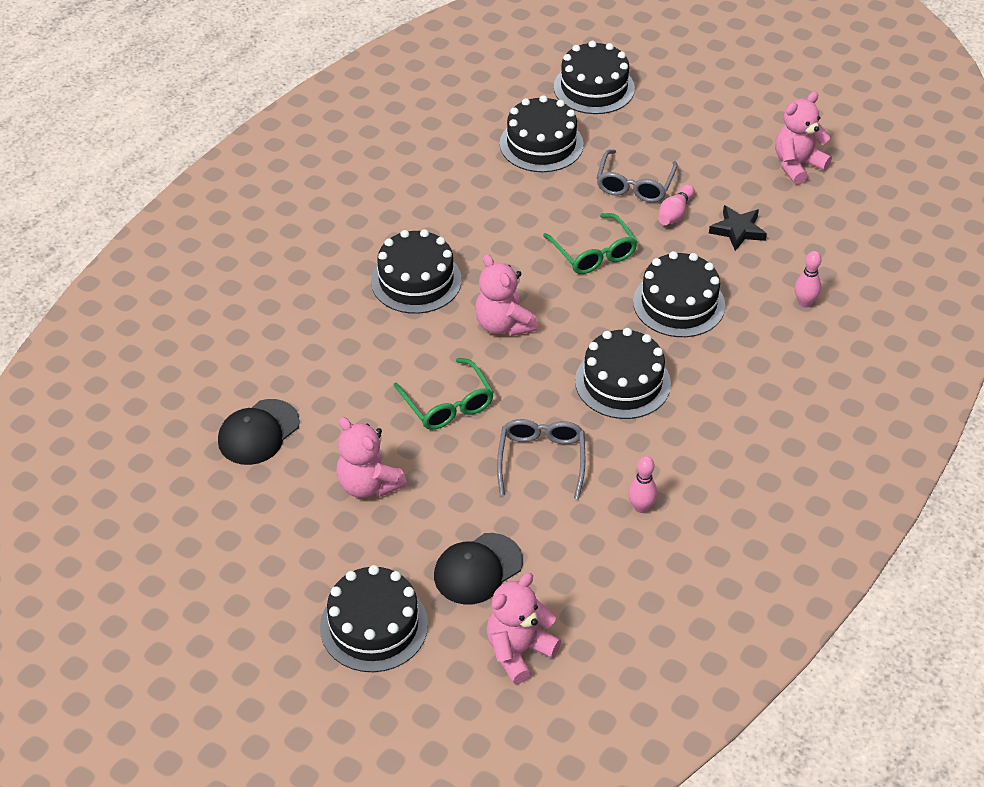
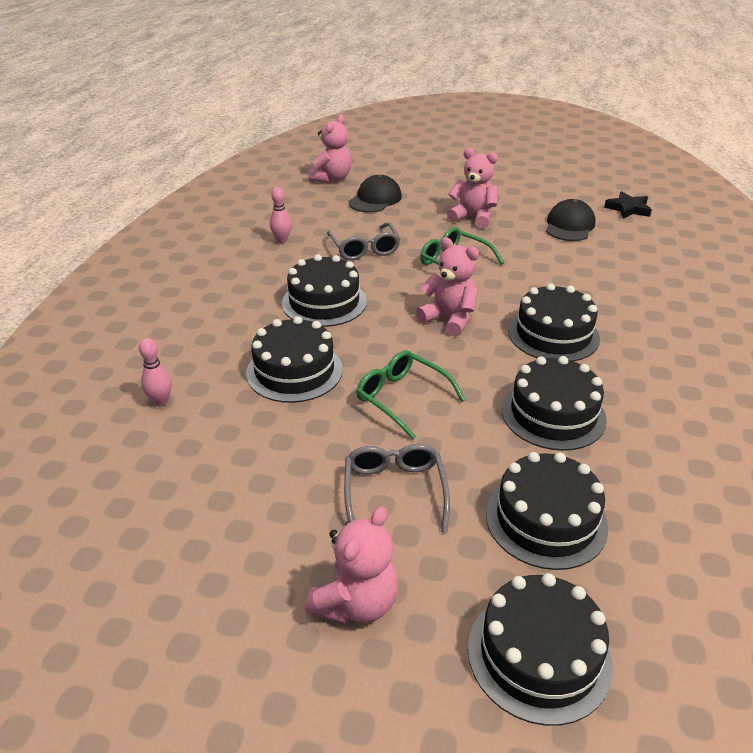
camera: 160 degrees right, 10 degrees down
(374, 625) = (419, 173): black cake -> black cake (553, 414)
(675, 213) = (330, 466): pink bowling pin -> none
(737, 230) = (247, 463): black star -> black star (628, 209)
(797, 165) = (174, 588): pink teddy bear -> pink teddy bear (356, 603)

